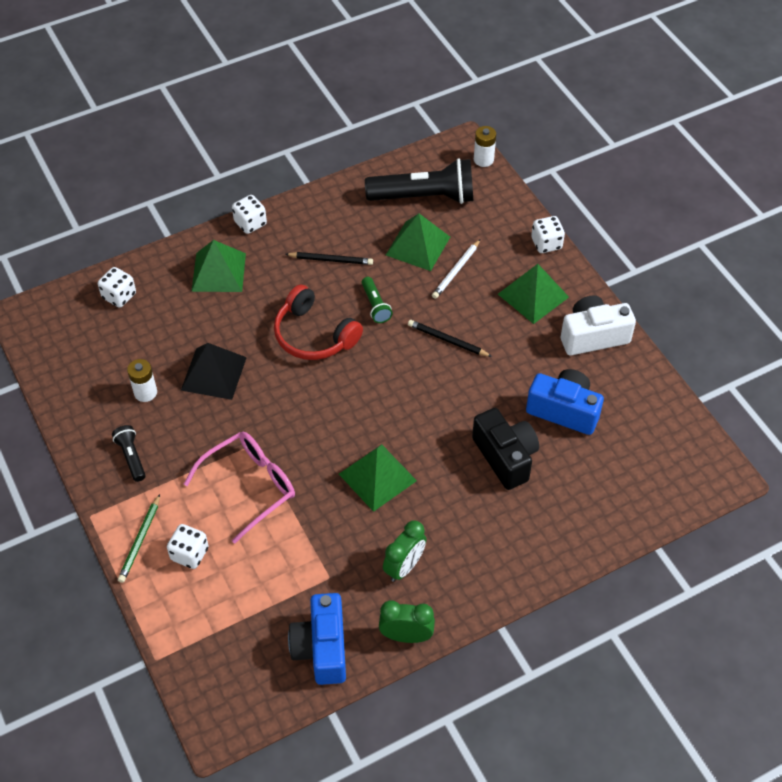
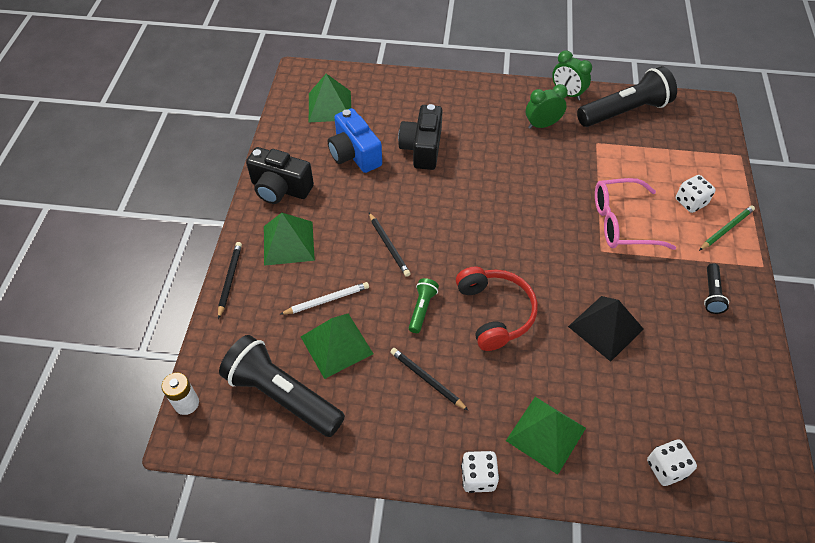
camera: 145 degrees left, 0 degrees up
(145, 392) = (677, 344): white battery -> none
(322, 648) = (624, 112): blue camera -> black flashlight
(377, 477) = (521, 181): green pyramid -> green pyramid (330, 106)
(546, 243) = (230, 279): white dice -> black pencil
(593, 336) = (280, 188): white camera -> black camera

